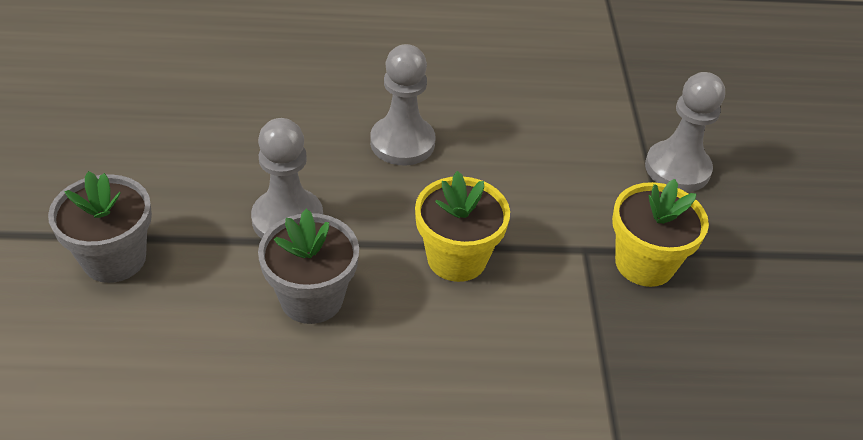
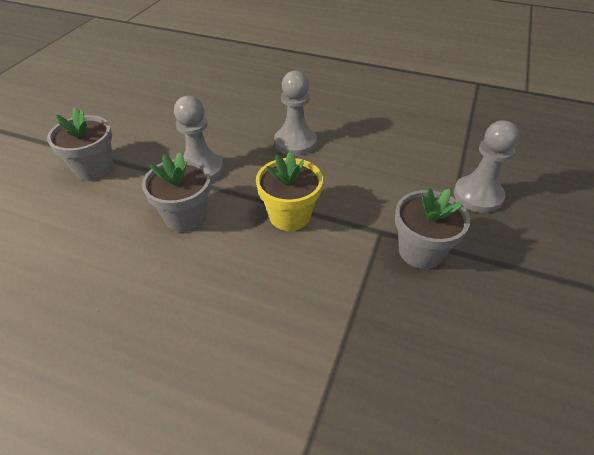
camera: 25 degrees right, 0 degrees up
(644, 263) = (421, 251): yellow flower pot -> grey flower pot

